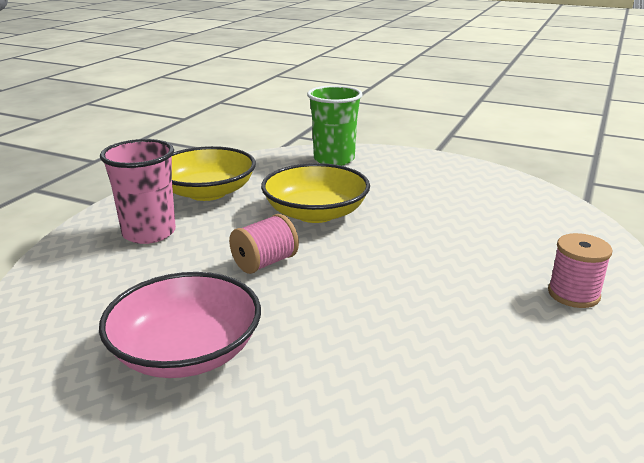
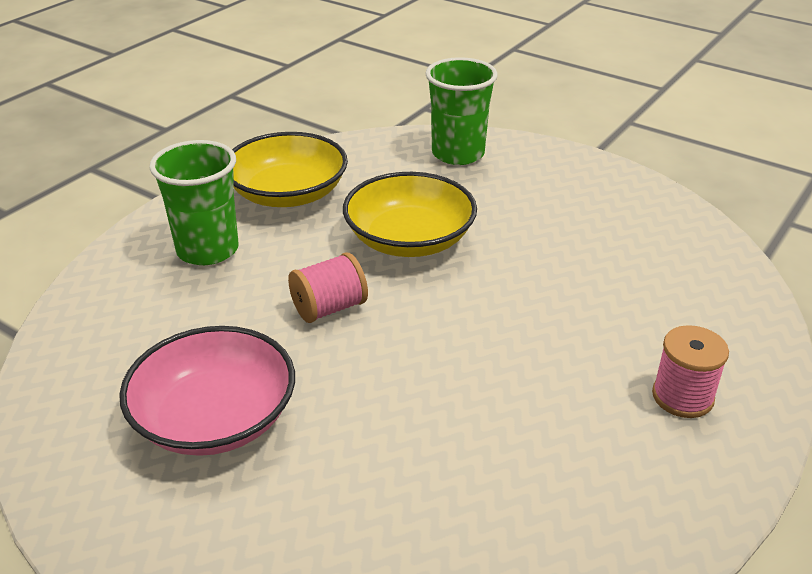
camera: 10 degrees right, 10 degrees up
(149, 233) = (207, 250): pink cup -> green cup

